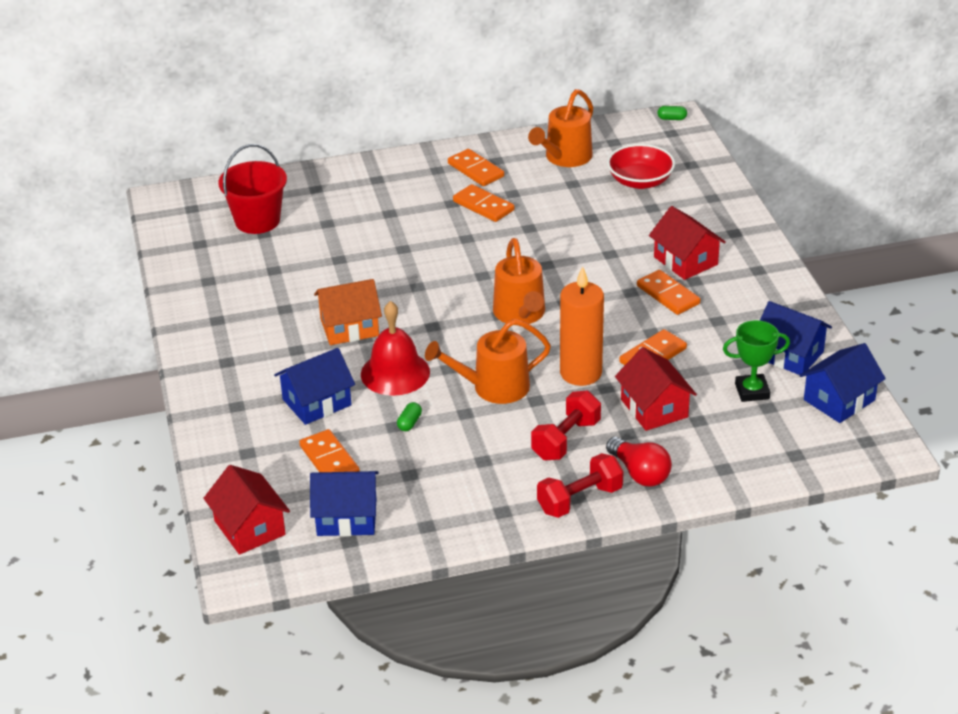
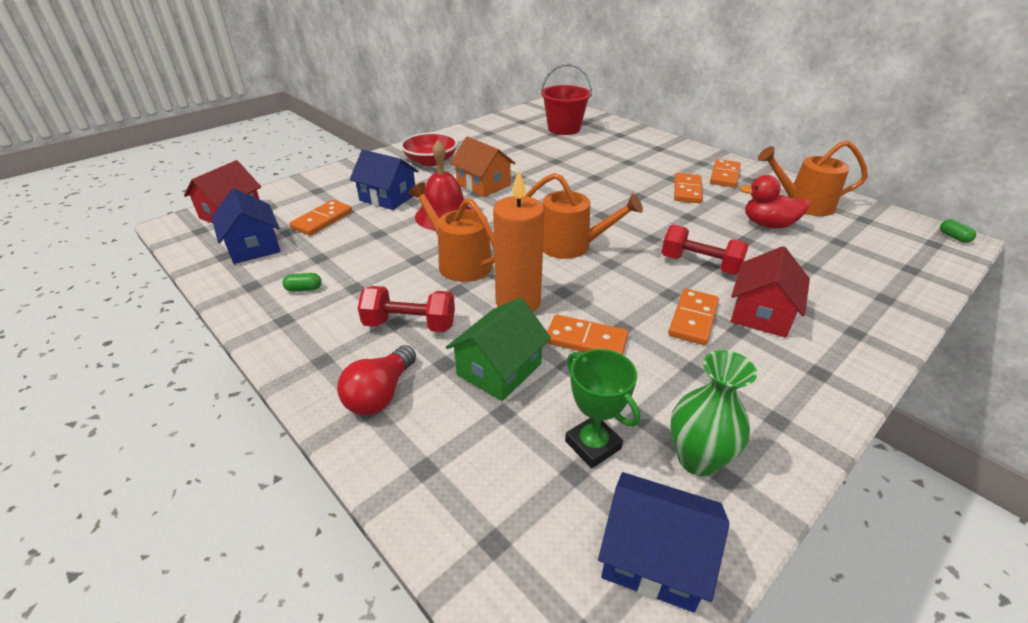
camera: 60 degrees right, 0 degrees up
(409, 423) = (386, 238): green capsule -> green capsule (304, 289)
(520, 314) = (571, 246): orange watering can -> orange watering can turned 120 degrees counterclockwise
(579, 193) = (768, 225): none -> red duck
(580, 500) = (317, 363): red dumbbell -> red dumbbell (700, 264)
(640, 181) = (836, 248): red bowl -> red bowl (431, 161)
(654, 408) = (499, 369): red house -> green house
(789, 355) = (697, 459): blue house -> green vase

